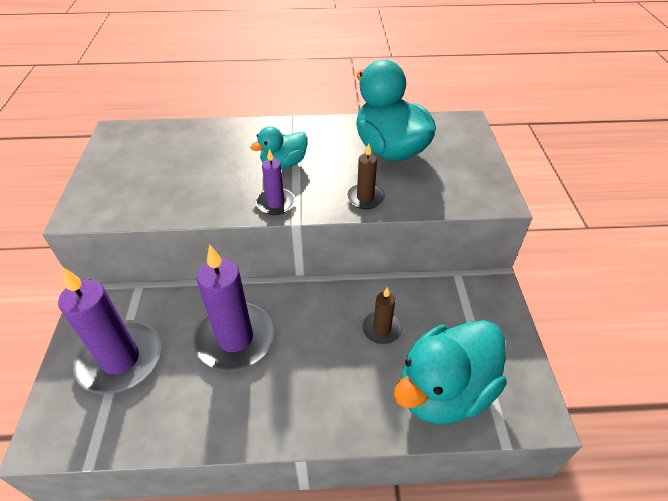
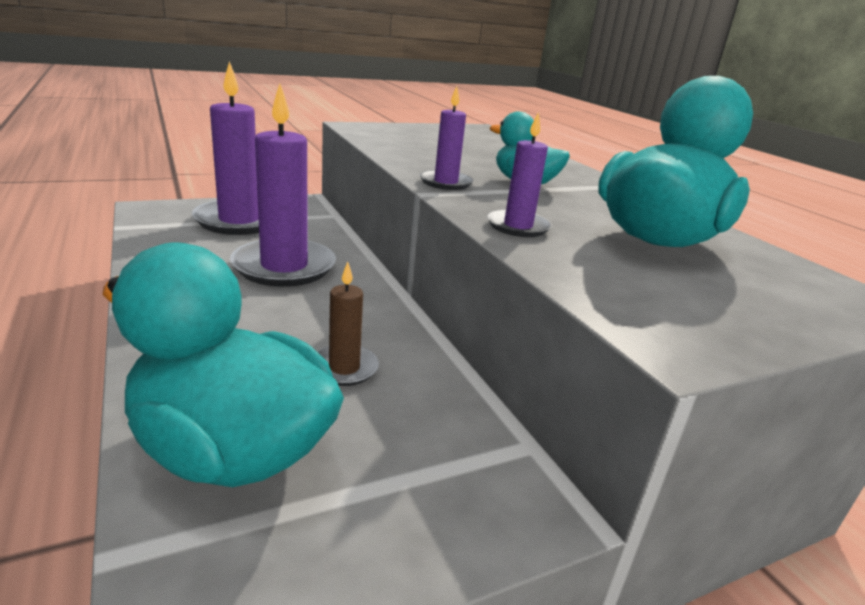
camera: 65 degrees right, 20 degrees down
(365, 198) = (518, 226): brown candle -> purple candle

